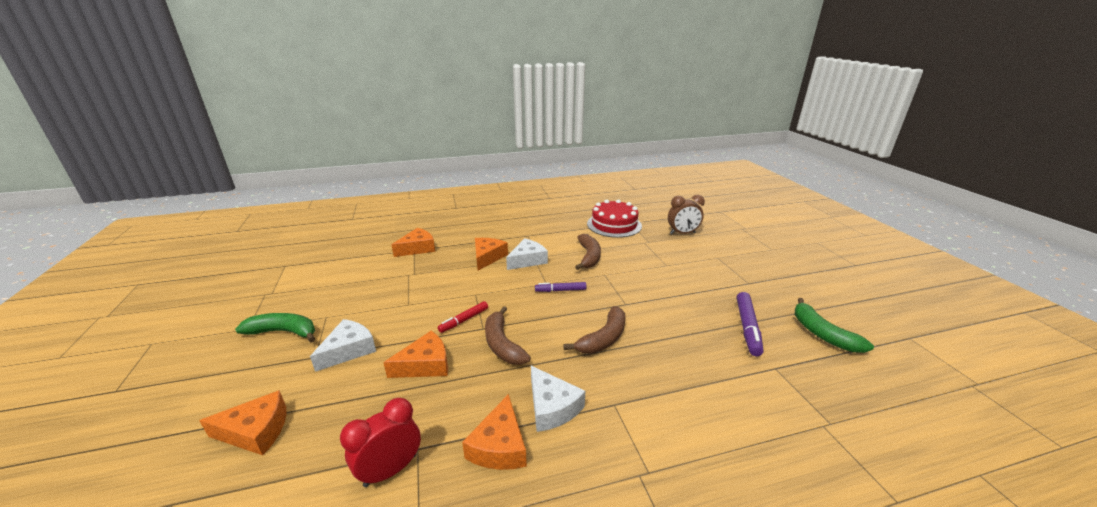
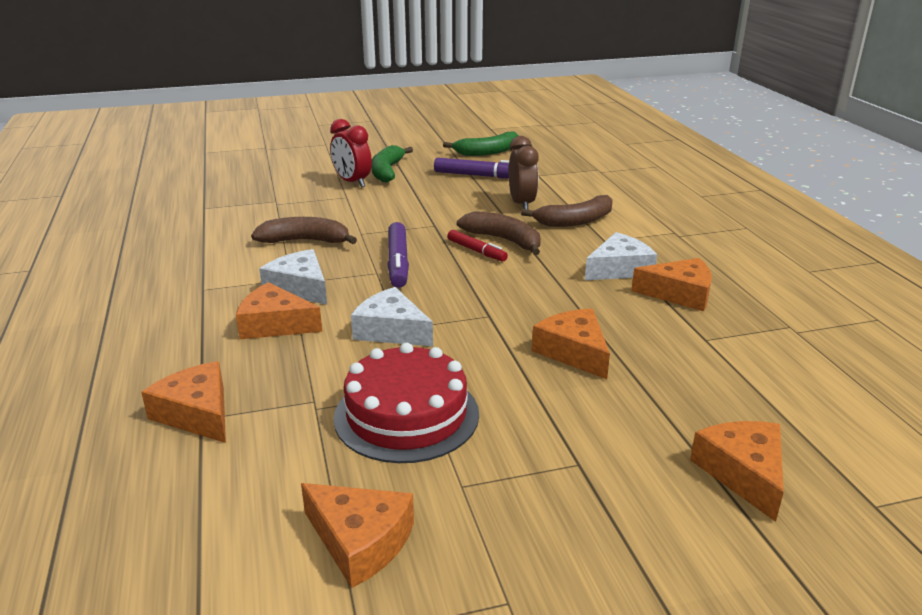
camera: 90 degrees left, 0 degrees up
(284, 332) = (515, 531): green banana -> green banana (387, 171)
(311, 291) = (360, 541): none -> orange cheese
(349, 350) = (556, 429): white cheese -> white cheese (391, 330)
(390, 470) = (739, 351): red clock -> red clock (352, 182)
(464, 320) = (471, 331): red marker -> red marker (476, 251)
(502, 344) = (523, 299): brown banana -> brown banana (575, 221)
(560, 290) = (398, 262): purple marker -> purple marker, size x1.55
(614, 225) = (204, 219): red cake -> red cake (406, 415)
(682, 233) = (261, 179): brown clock -> brown clock (522, 204)

